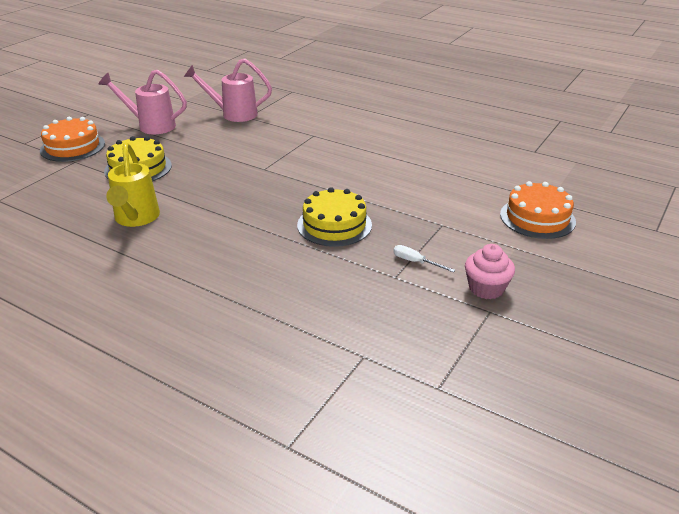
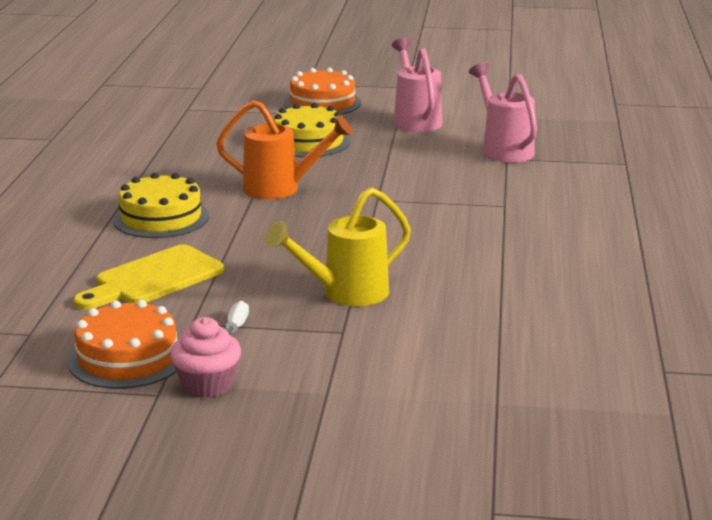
camera: 65 degrees right, 10 degrees down
(136, 219) = (202, 170): yellow watering can -> yellow watering can (345, 294)
(209, 196) = (281, 189): none -> orange watering can
(312, 279) = (153, 278): none -> yellow cutting board
(334, 225) = (280, 266): yellow cake -> yellow cake (161, 218)
(537, 218) = (429, 399): orange cake -> orange cake (127, 358)

